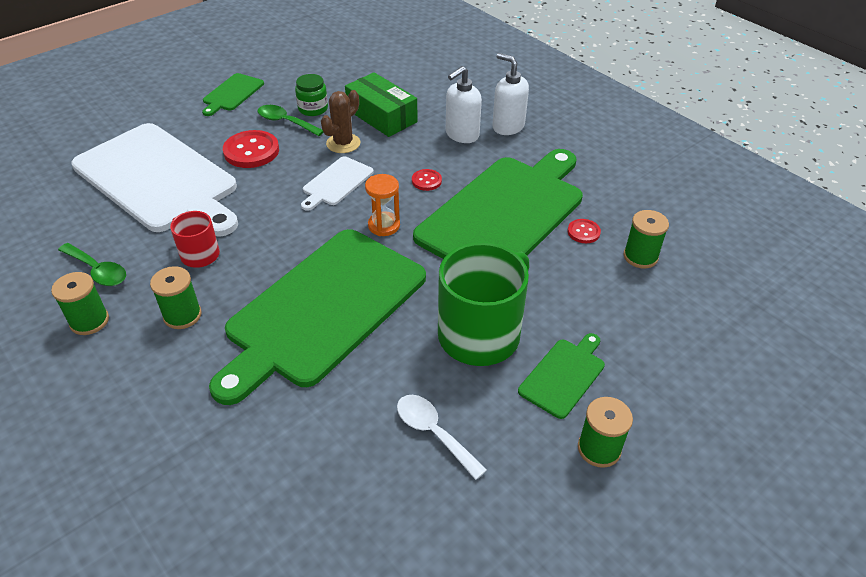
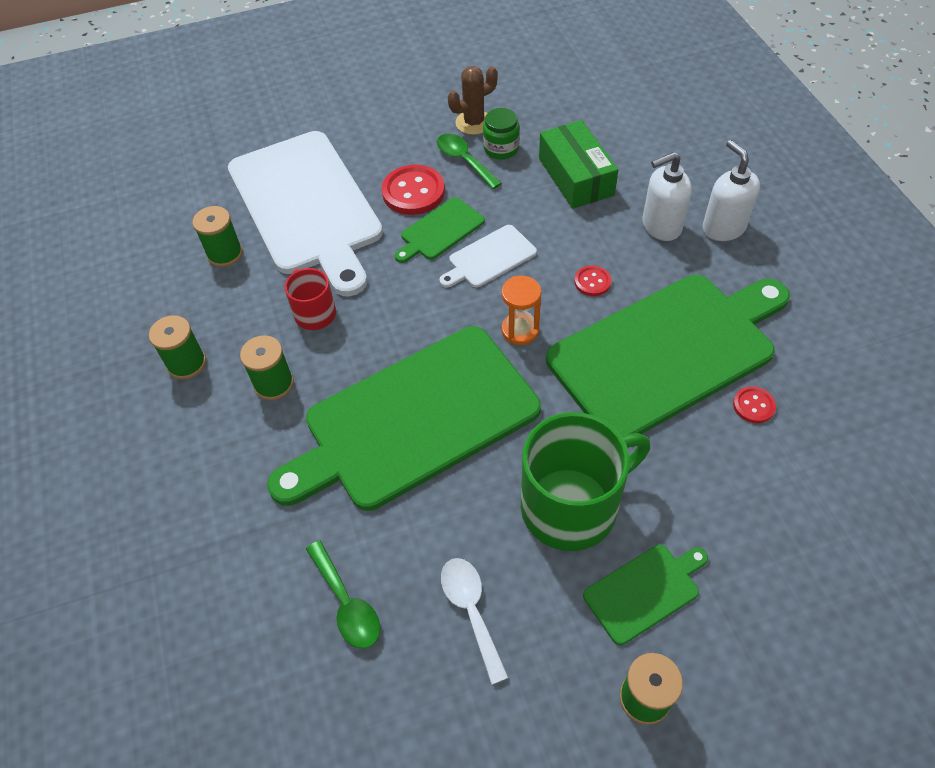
camera: 25 degrees right, 10 degrees up
(98, 270) = (213, 305): green spoon -> green spoon (347, 603)
(232, 94) = (420, 108): green cutting board -> green cutting board (440, 231)
(343, 143) = (517, 205): brown cactus -> brown cactus (474, 123)
(640, 257) = (811, 461): green spool -> green spool (225, 254)

